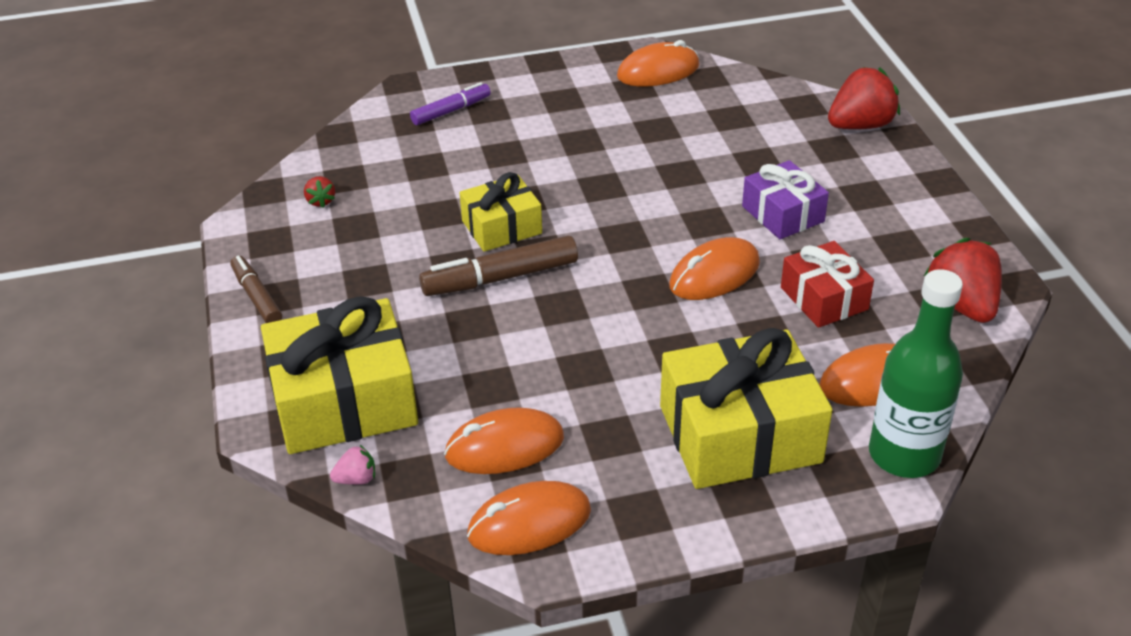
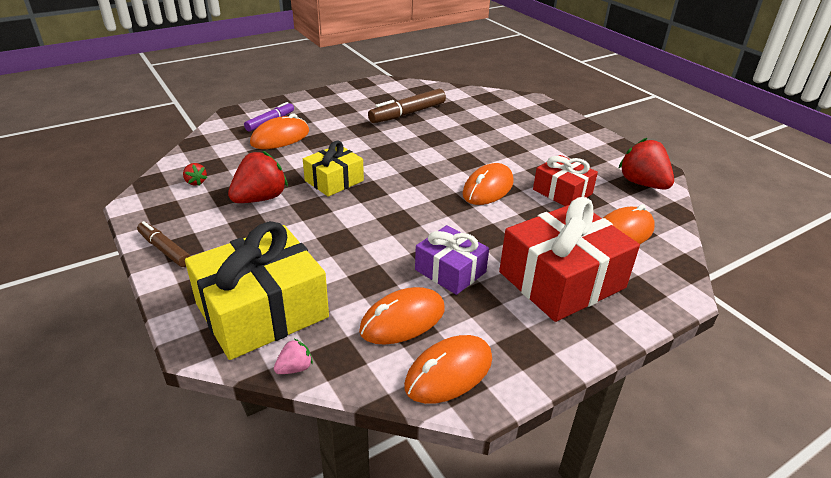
camera: 20 degrees left, 5 degrees down
(500, 278) = (347, 210): brown marker -> brown marker (407, 113)
(658, 71) = (393, 90): orange mouse -> orange mouse (280, 138)
(740, 434) = (562, 280): yellow gift -> red gift
(783, 214) = (509, 151): purple gift -> purple gift (450, 271)
(860, 125) = (525, 103): red strawberry -> red strawberry (260, 198)
(904, 455) = (671, 273): green bottle -> none

